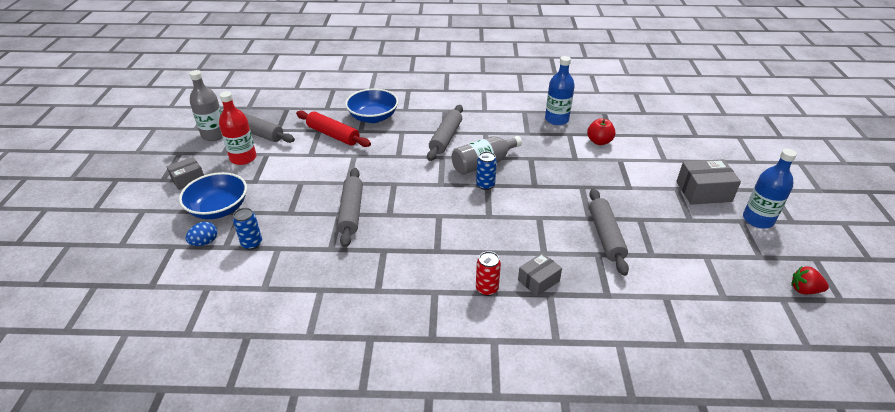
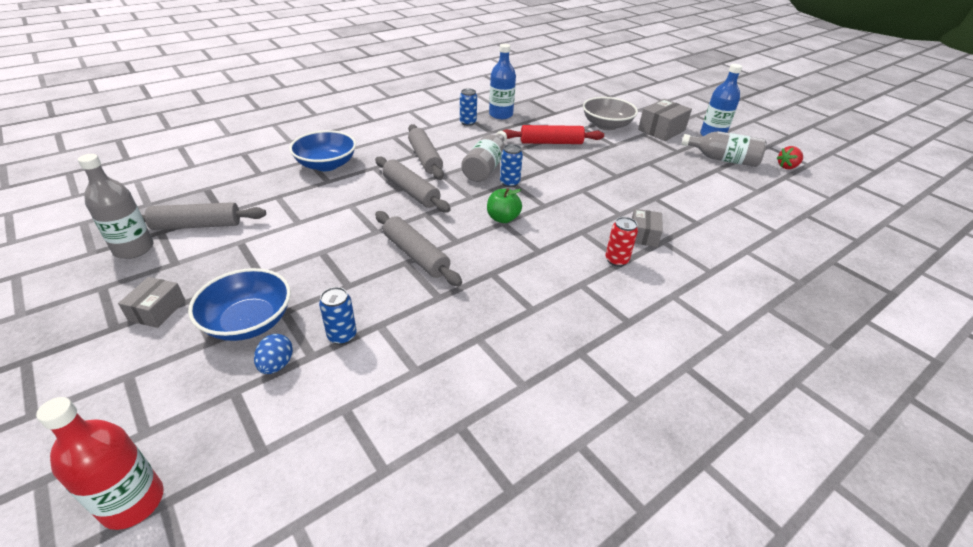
camera: 40 degrees left, 0 degrees up
(243, 158) = (212, 257): red bottle -> red bottle (133, 502)
(333, 135) = (301, 195): red rolling pin -> red rolling pin (551, 142)
(443, 212) = (503, 218): none -> green apple
(518, 117) = (468, 122): none -> blue can
(599, 141) = (553, 120): red apple -> none
(605, 236) = (643, 183): grey rolling pin -> grey rolling pin (411, 191)
(647, 165) = (606, 125): none -> grey bowl
(731, 249) = (723, 159): none -> grey bottle

